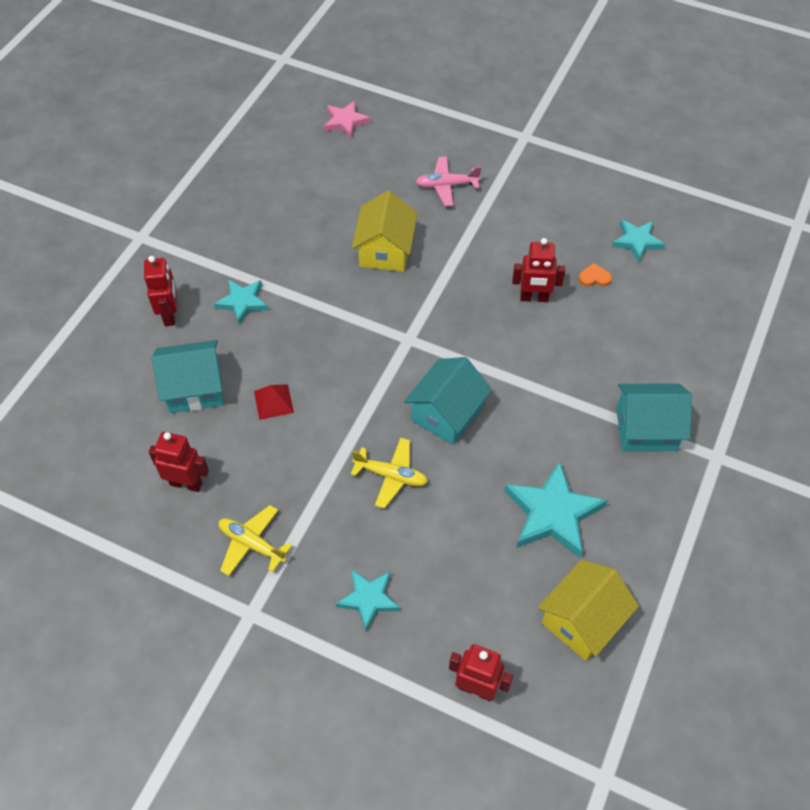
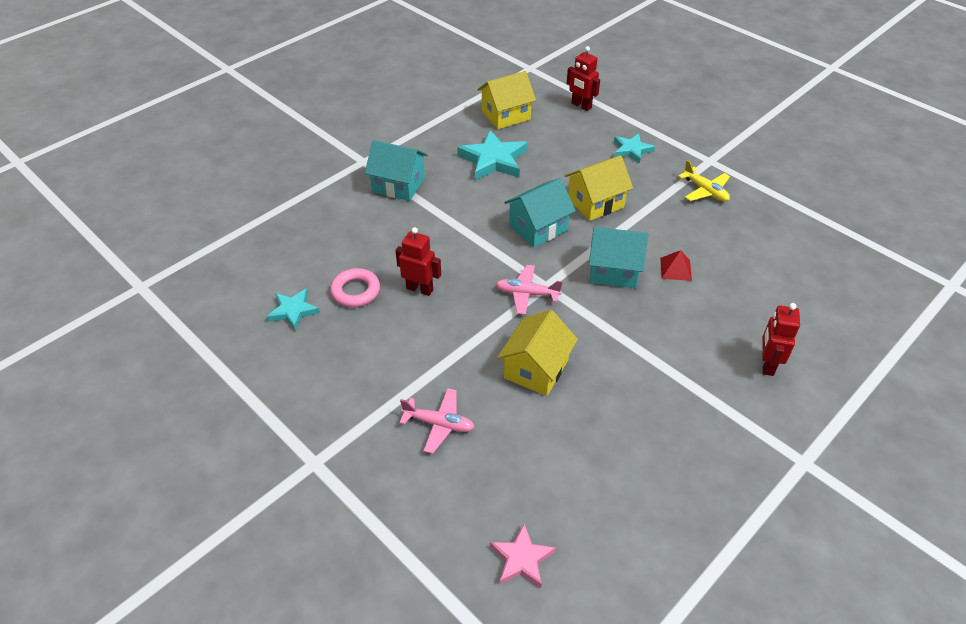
camera: 160 degrees left, 10 degrees down
(186, 483) = (752, 234): red robot -> none
(194, 389) = (744, 295): turquoise house -> turquoise house (614, 270)
(242, 302) = (693, 357): turquoise star -> none
(391, 476) = (595, 203): yellow plane -> yellow house
(424, 323) = (527, 294): none -> pink plane
(594, 277) = (355, 291): orange heart -> pink ring

